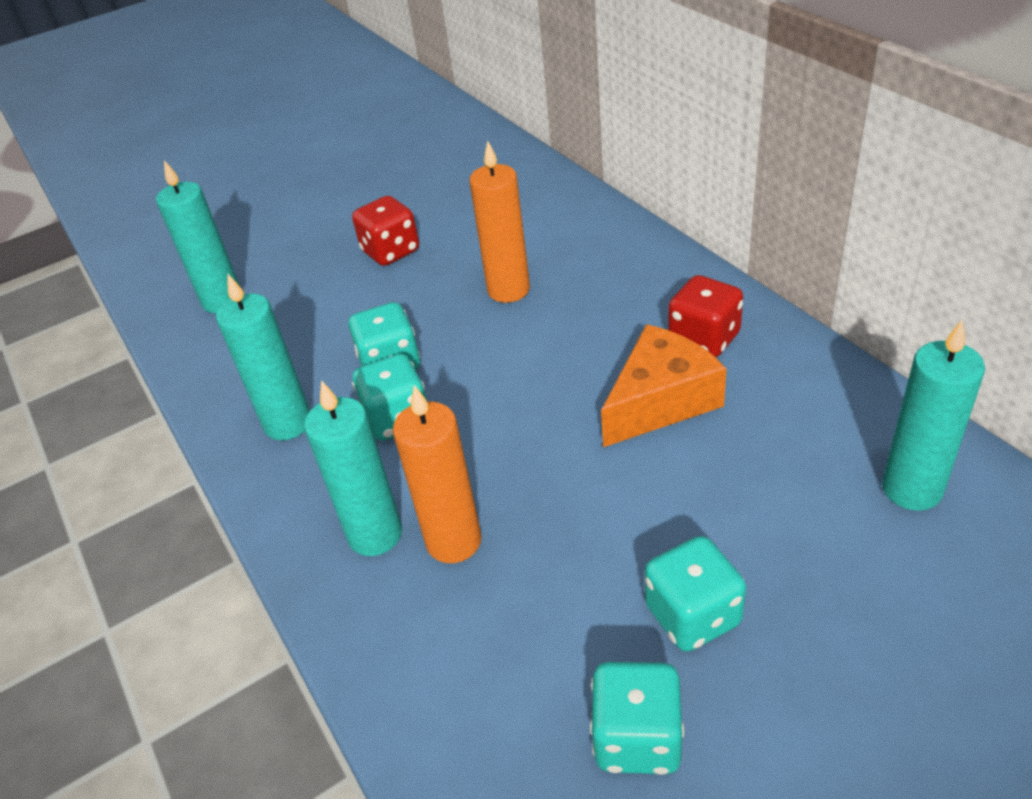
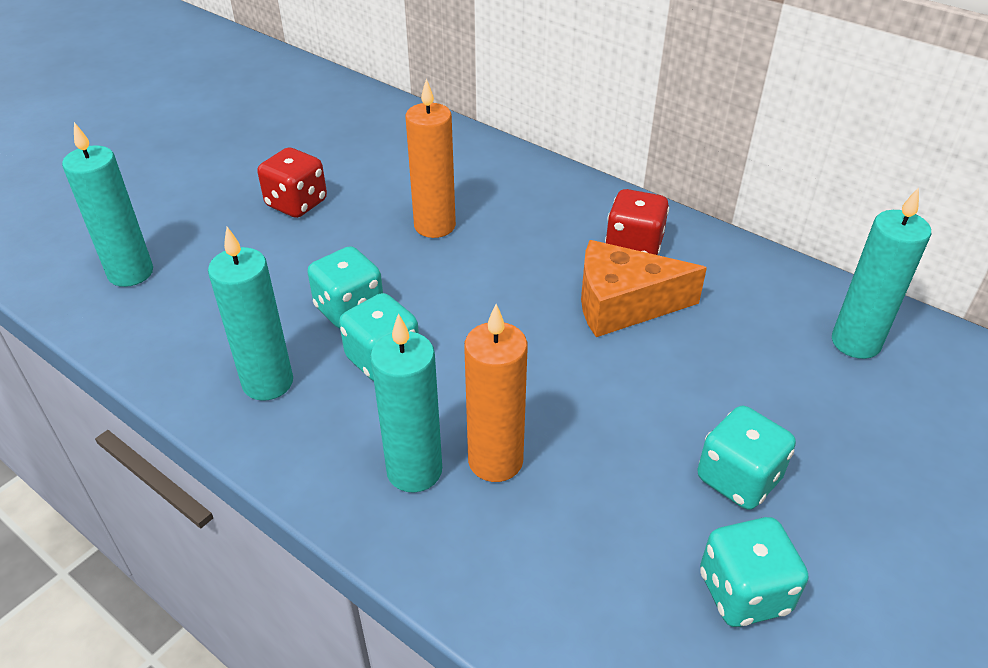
camera: 25 degrees left, 0 degrees up
(661, 401) = (622, 304): orange cheese -> orange cheese turned 120 degrees counterclockwise

